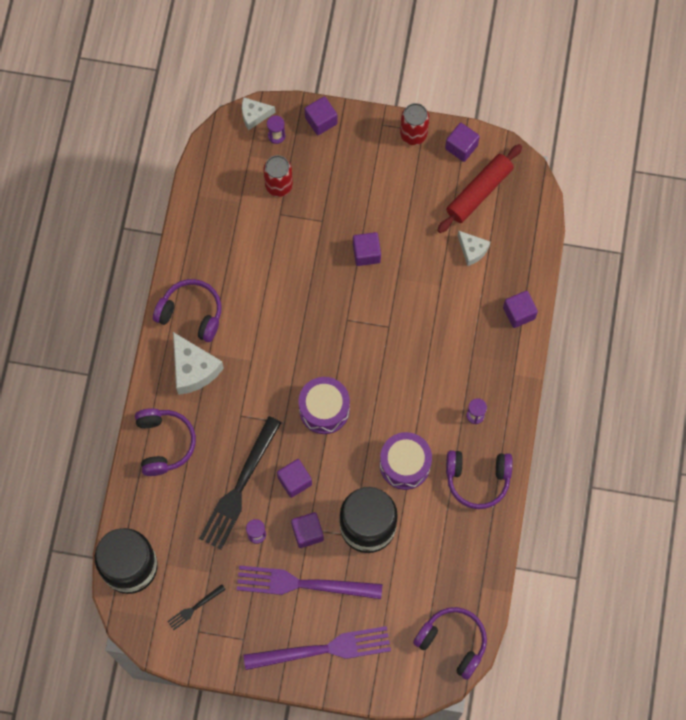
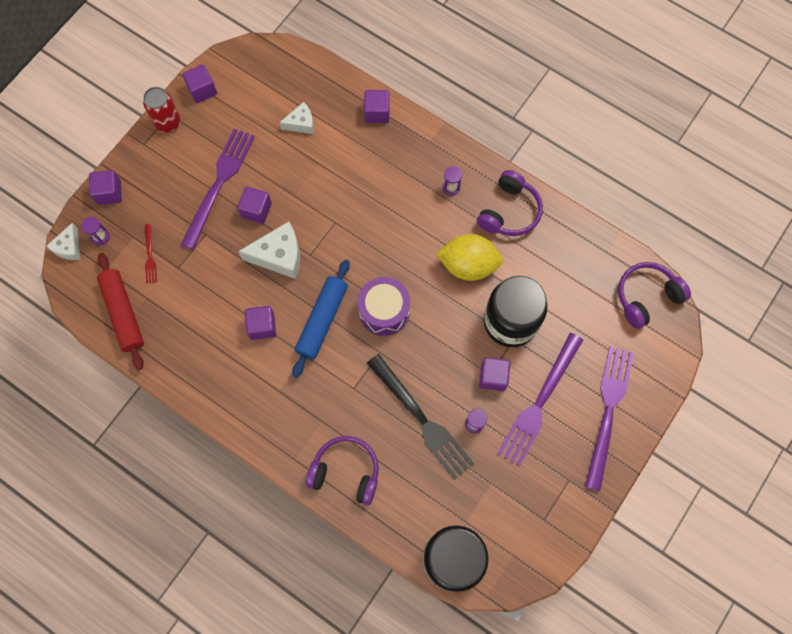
camera: 65 degrees left, 0 degrees up
(191, 313) = (230, 390): purple headphones -> none
(193, 369) = (286, 412): white cheese -> white cheese (279, 256)
(194, 608) = (520, 513): black fork -> none
(279, 185) = (150, 256): red can -> red fork
(290, 360) = (322, 320): none -> blue rolling pin
(294, 481) = (439, 367): purple cube -> purple cube (262, 326)
(376, 209) = (219, 184): none -> purple fork
(405, 464) = (468, 265): purple drum -> yellow lemon
(479, 192) = (251, 95): red rolling pin -> red rolling pin (123, 313)

